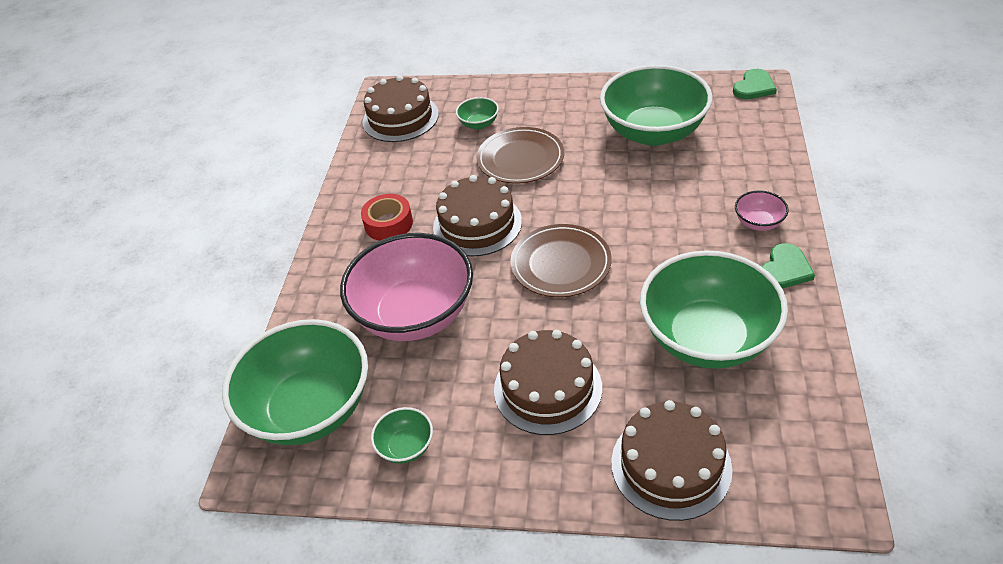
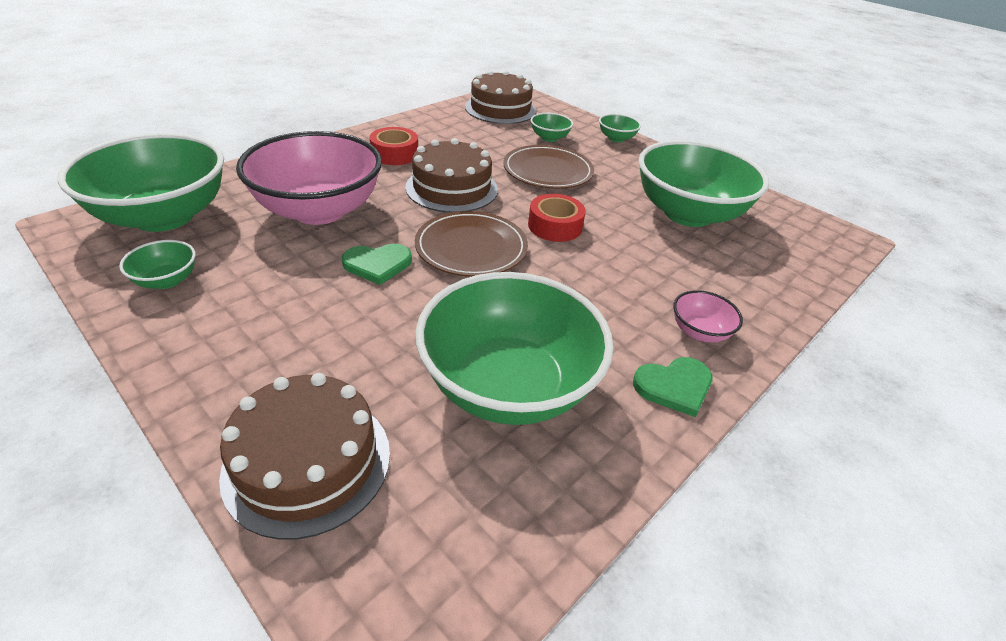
camera: 30 degrees right, 5 degrees down
(526, 91) = (616, 138): none -> green bowl
(547, 388) = (319, 319): brown cake -> none
(588, 205) = (555, 226): none -> red tape
(754, 87) = (838, 235): green heart -> green heart (377, 264)

